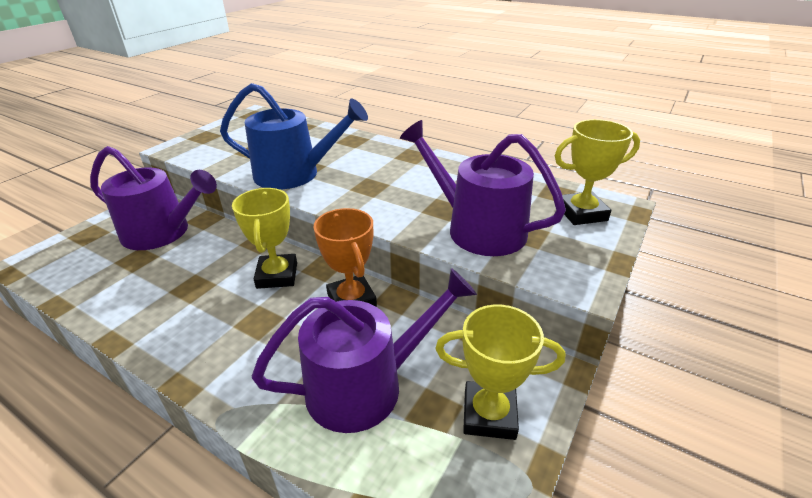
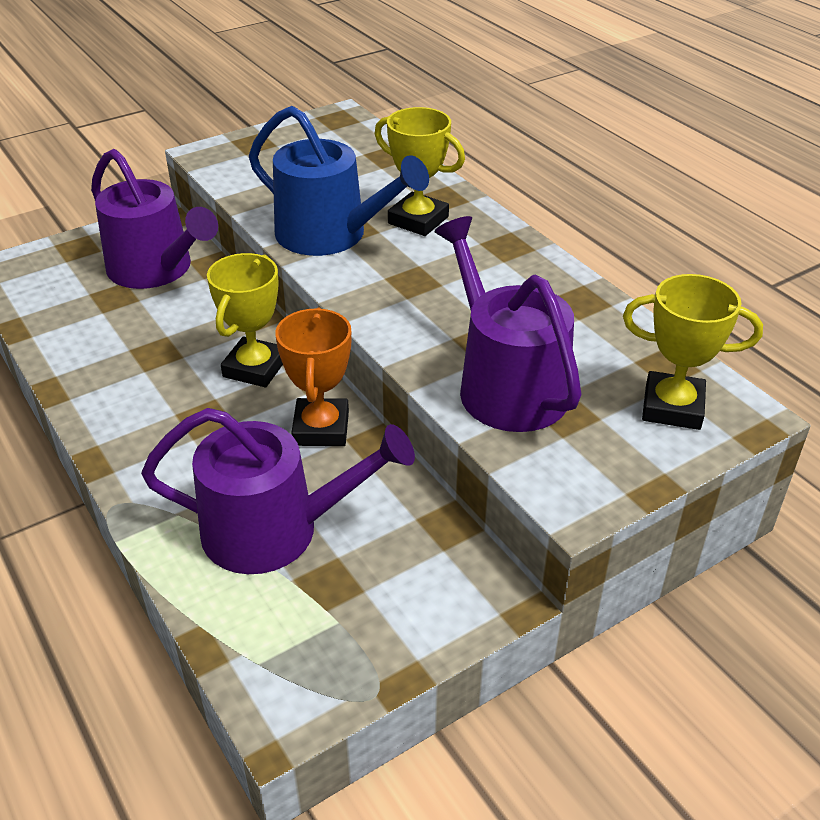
camera: 25 degrees right, 5 degrees up
(489, 414) = (385, 611): yellow trophy -> yellow trophy (418, 220)

